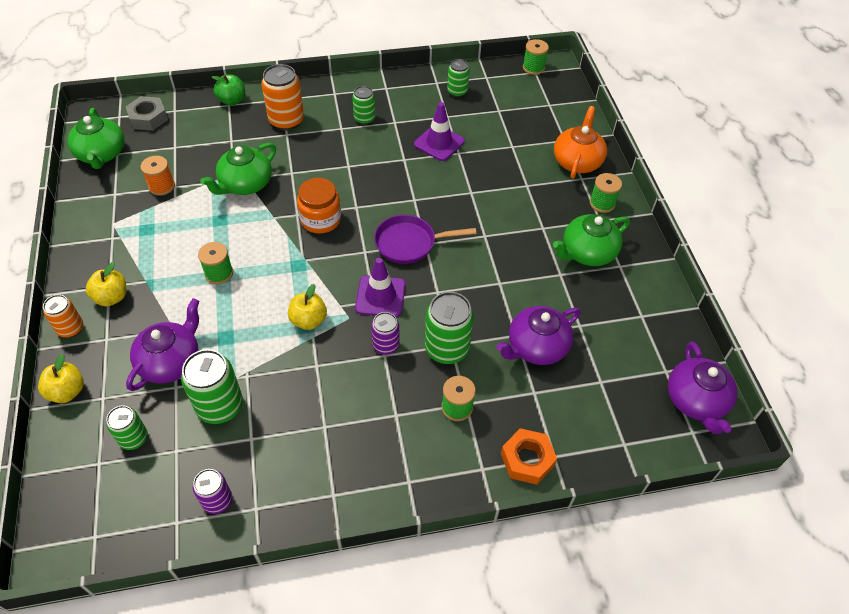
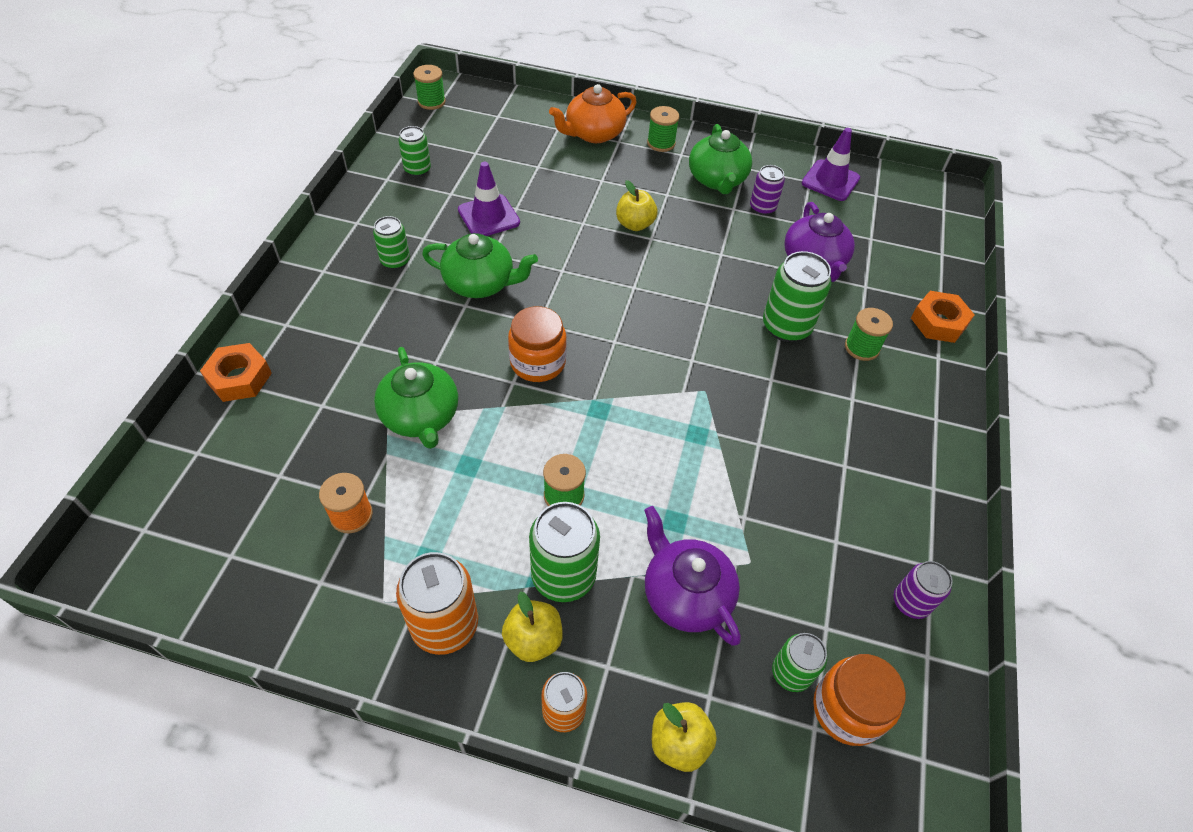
camera: 65 degrees left, 0 degrees up
(102, 154) = (215, 578): green teapot -> green teapot (480, 283)
(118, 479) = (847, 709): none -> orange jar
(148, 118) = (184, 491): grey nut -> none
(220, 406) = (778, 559): green can -> green can (563, 576)
(232, 100) = (239, 378): green apple -> orange nut
(286, 121) = (333, 334): orange can -> orange can (445, 625)
(308, 320) = (690, 428): yellow apple -> yellow apple (635, 224)
(380, 296) = (689, 352): purple traffic cone -> purple traffic cone (830, 181)
(385, 345) = (759, 373): purple can -> purple can (762, 208)
(409, 243) = (625, 299): purple pan -> none
(577, 161) = (594, 133): orange teapot -> orange teapot turned 75 degrees counterclockwise
(696, 401) = (914, 192): purple teapot -> none

